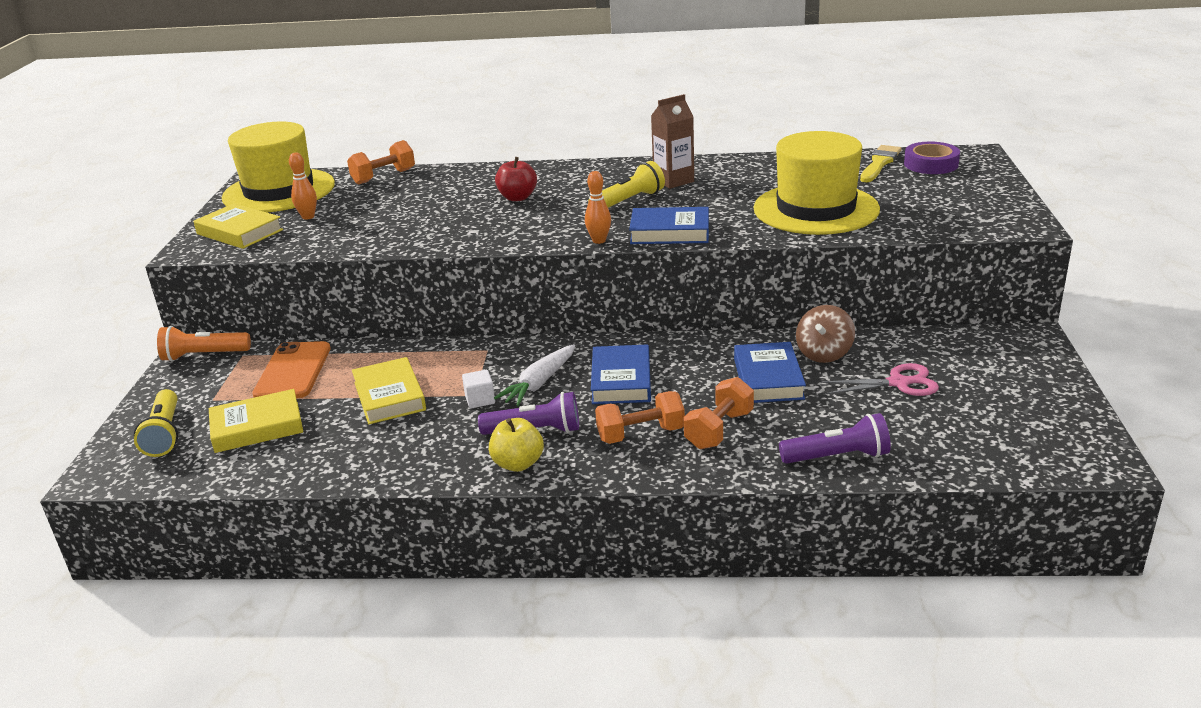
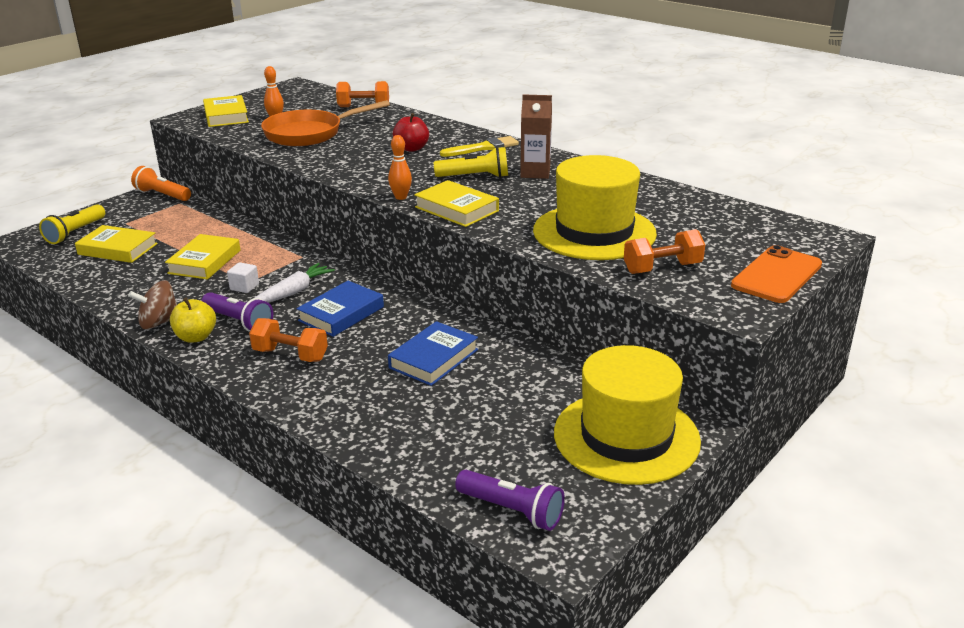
camera: 35 degrees right, 0 degrees up
(279, 191) = (292, 97): yellow hat -> yellow hat (626, 437)
(293, 371) = (186, 224): orange phone -> orange phone (777, 275)
(379, 218) = (309, 134): none -> orange pan
(539, 383) = (293, 292): white carrot -> white carrot turned 150 degrees clockwise
(670, 232) = (456, 209): blue book -> yellow book
(719, 430) = (340, 377): orange dumbbell -> orange dumbbell (662, 268)
(824, 353) = (505, 360): brown spinning top -> brown spinning top (159, 322)
(837, 457) = (379, 437): purple flashlight -> purple flashlight (512, 511)
(879, 163) = (724, 215): yellow brush -> yellow brush (483, 148)
(898, 383) = (518, 408): pink scissors -> none
(931, 164) = (768, 232): purple tape -> none

